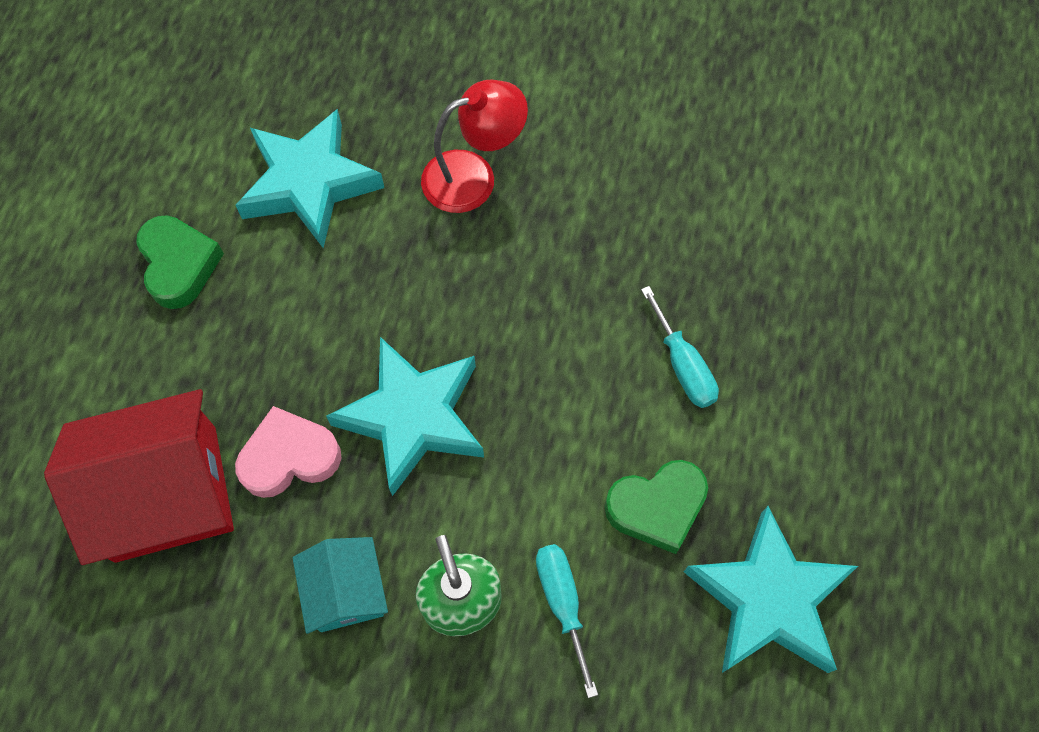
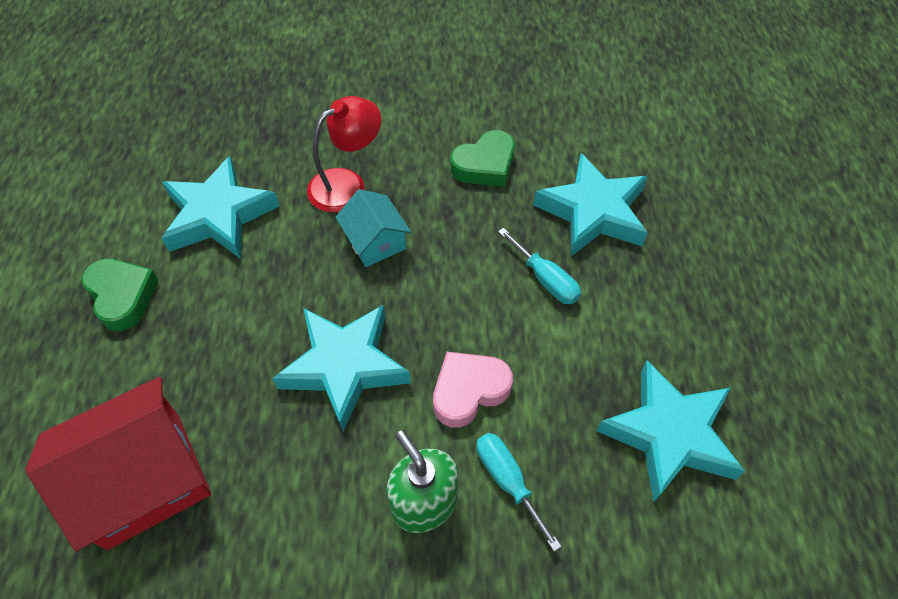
camera: 15 degrees left, 10 degrees down
(289, 457) = (248, 422): pink heart -> pink heart (469, 391)
(346, 591) = (322, 520): turquoise house -> turquoise house (375, 241)
(657, 507) = (559, 387): green heart -> green heart (485, 165)
(772, 288) = (593, 212): none -> turquoise star

